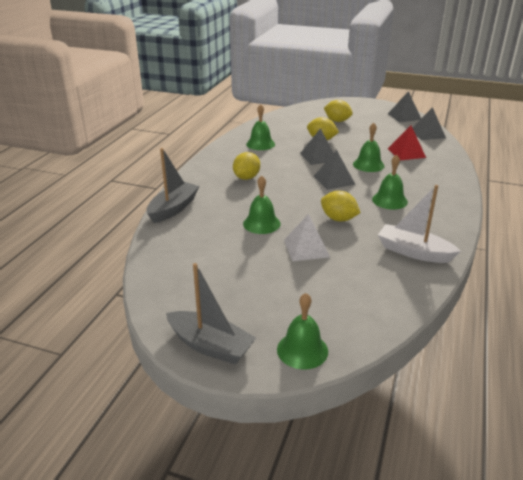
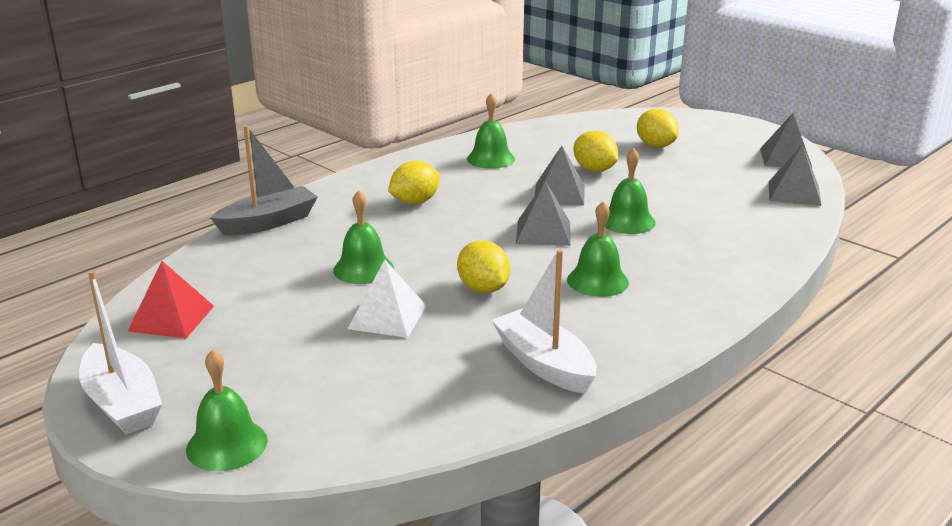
camera: 25 degrees right, 5 degrees down
(210, 346) = (122, 403): grey boat -> white boat
(406, 153) = (716, 216): red pyramid -> red pyramid (171, 318)

